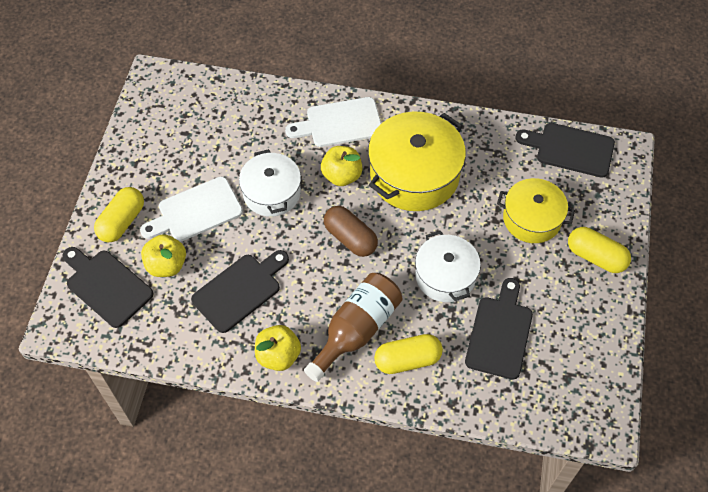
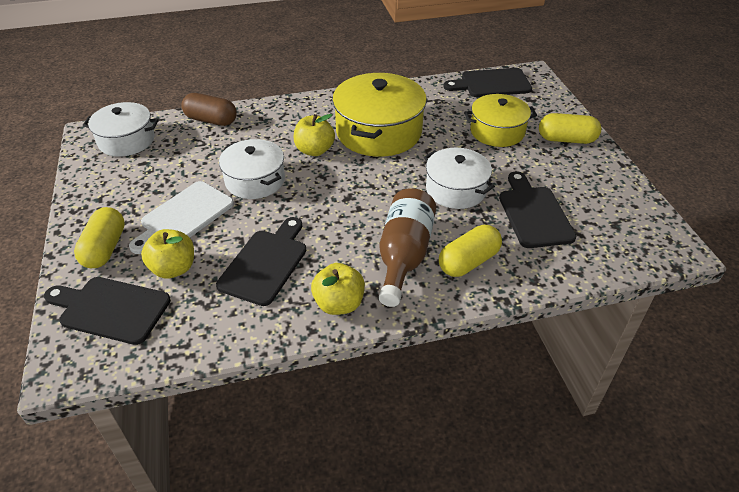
camera: 25 degrees left, 15 degrees down
(181, 98) = (126, 140): none -> white pot
(339, 123) = (290, 118): white cutting board -> none
(350, 238) = (351, 190): brown capsule -> brown capsule (211, 120)

